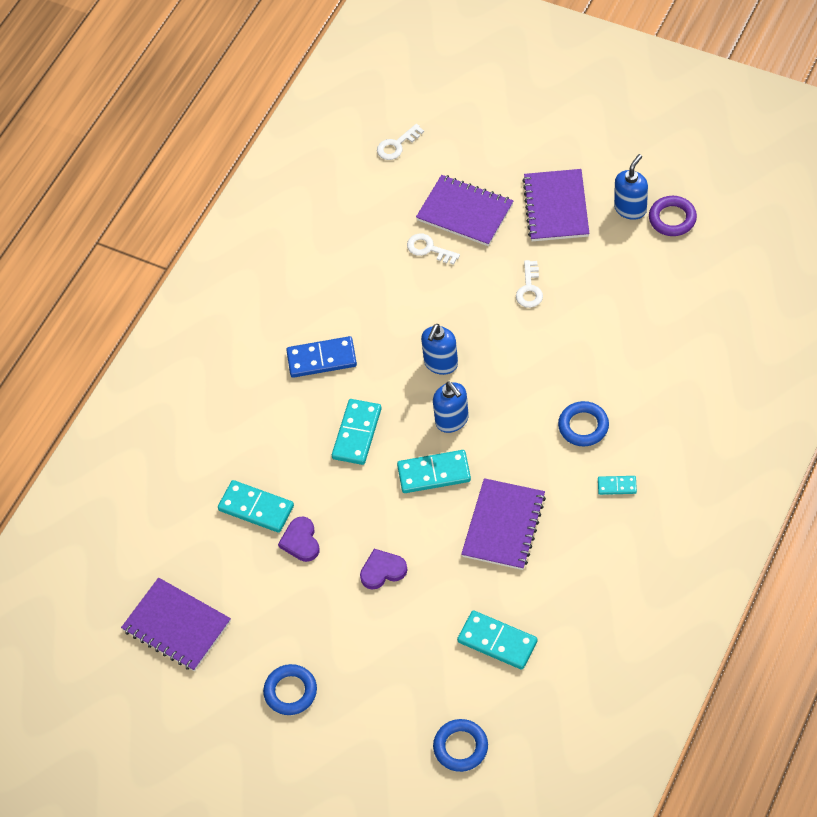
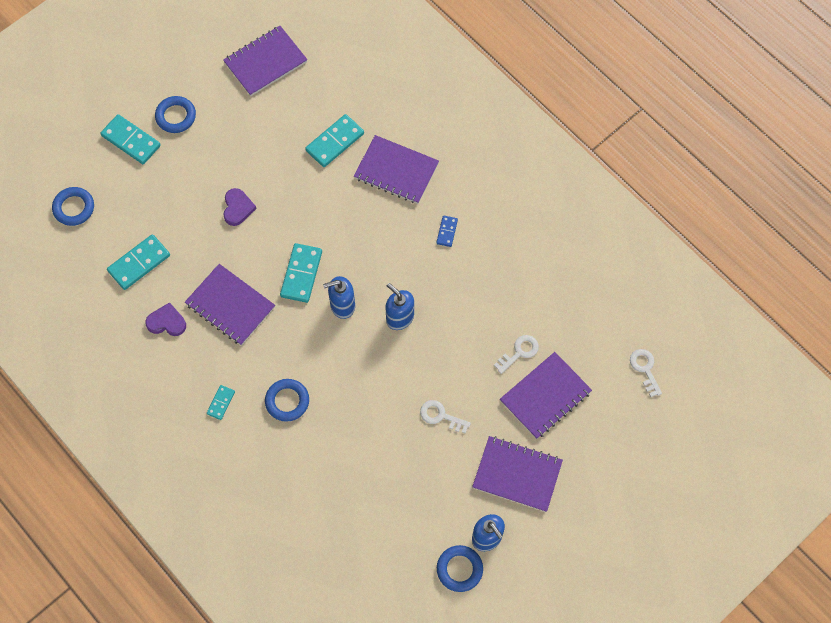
camera: 105 degrees right, 10 degrees up
(268, 433) = (396, 171): none -> purple notebook
(301, 541) = (291, 162): purple heart -> purple heart (167, 322)
(322, 359) = (447, 232): blue domino -> blue domino, size x0.54
(356, 433) = (365, 232): turquoise domino -> turquoise domino (131, 140)
(672, 219) = (459, 569): purple ring -> blue ring

